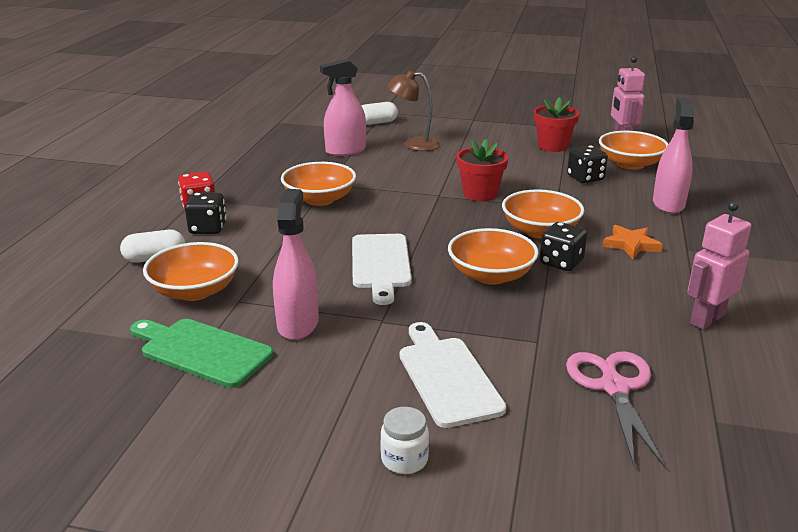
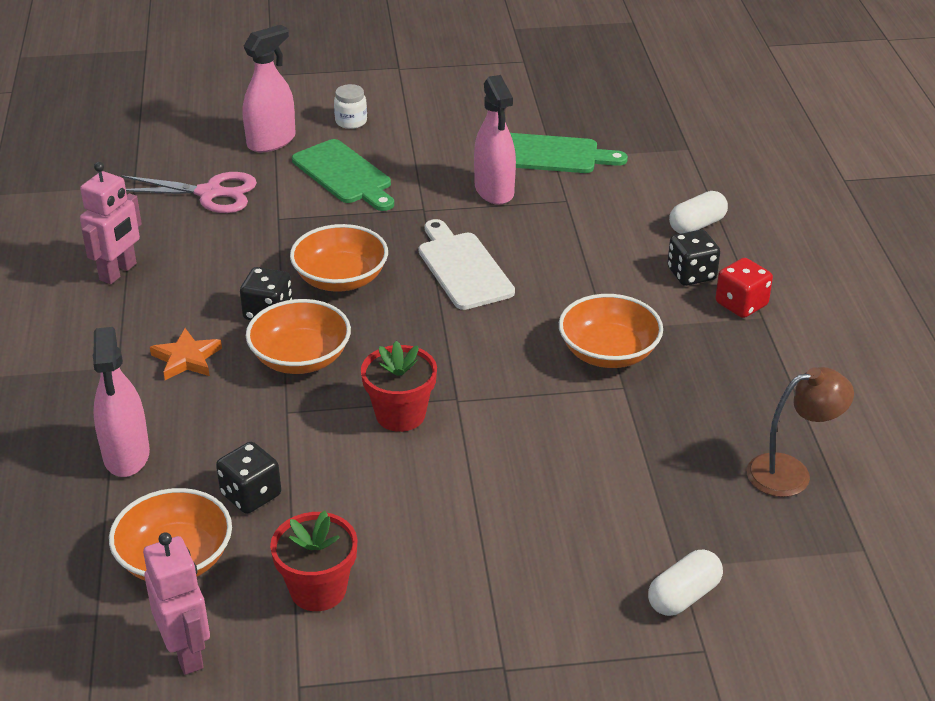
camera: 160 degrees right, 10 degrees up
(195, 291) = (616, 201): orange bowl -> none
(345, 151) = (665, 479): pink spray bottle -> pink spray bottle (271, 141)
(413, 144) = (566, 529): brown lamp -> brown lamp (791, 472)
(447, 377) = (344, 175): white cutting board -> green cutting board
(614, 387) = (210, 193): pink scissors -> pink scissors turned 60 degrees counterclockwise

